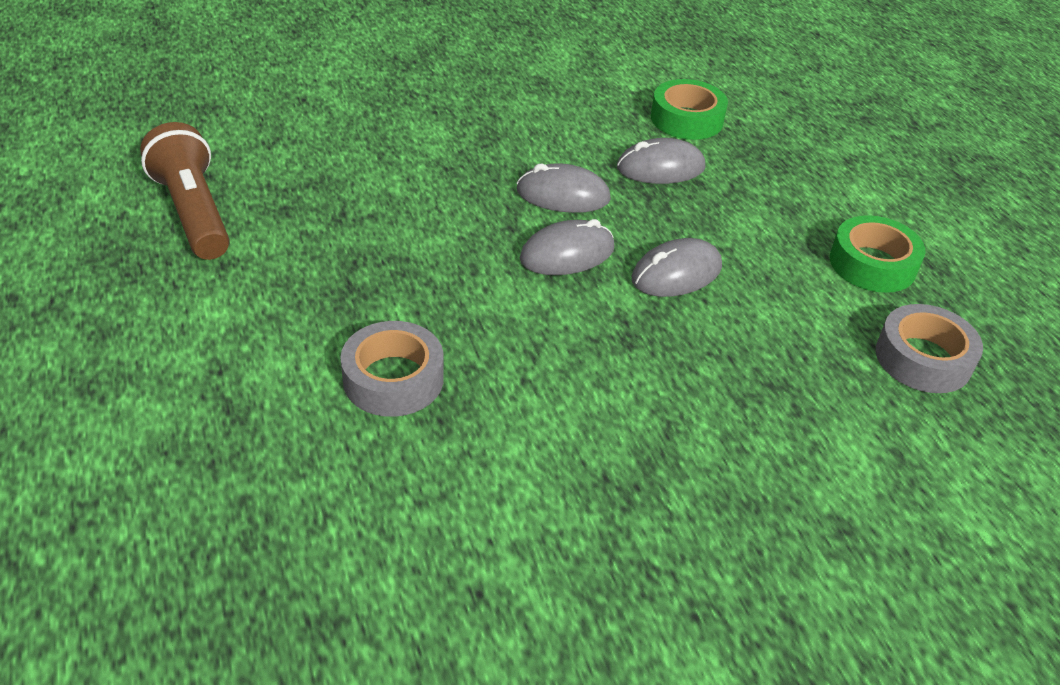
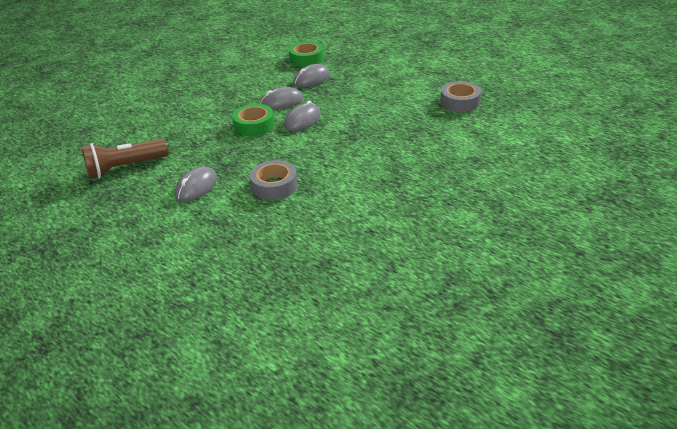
camera: 25 degrees left, 5 degrees down
(193, 212) = (125, 168): brown flashlight -> brown flashlight turned 60 degrees counterclockwise
(676, 273) = (350, 110): grey mouse -> grey mouse (196, 187)
(872, 264) = (418, 80): green tape -> green tape (254, 125)

